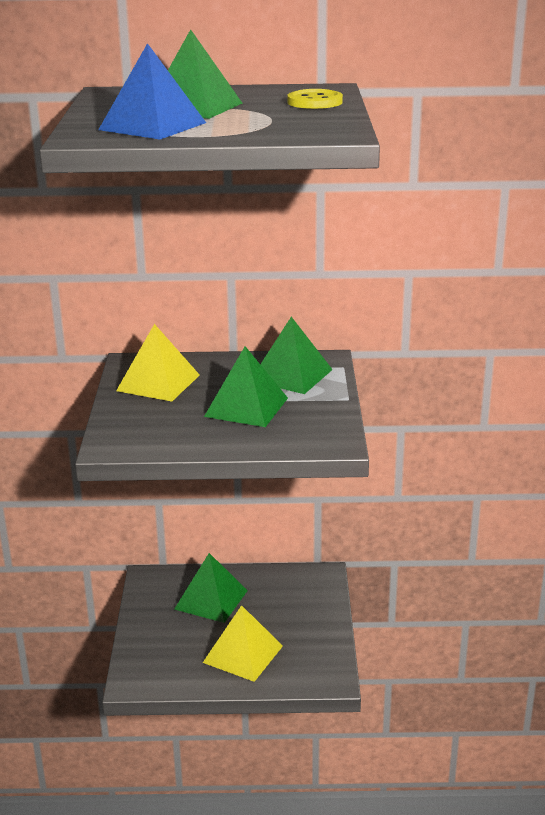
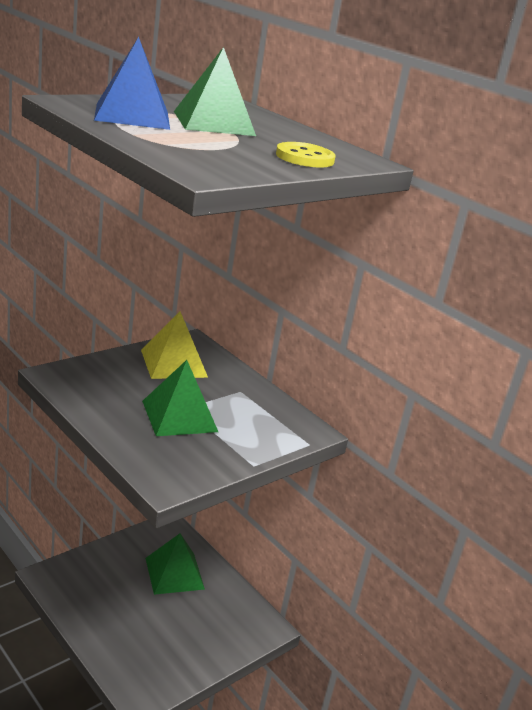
camera: 45 degrees right, 0 degrees up
(243, 654) = (126, 624): yellow pyramid -> none
(291, 375) = (260, 421): green pyramid -> none

